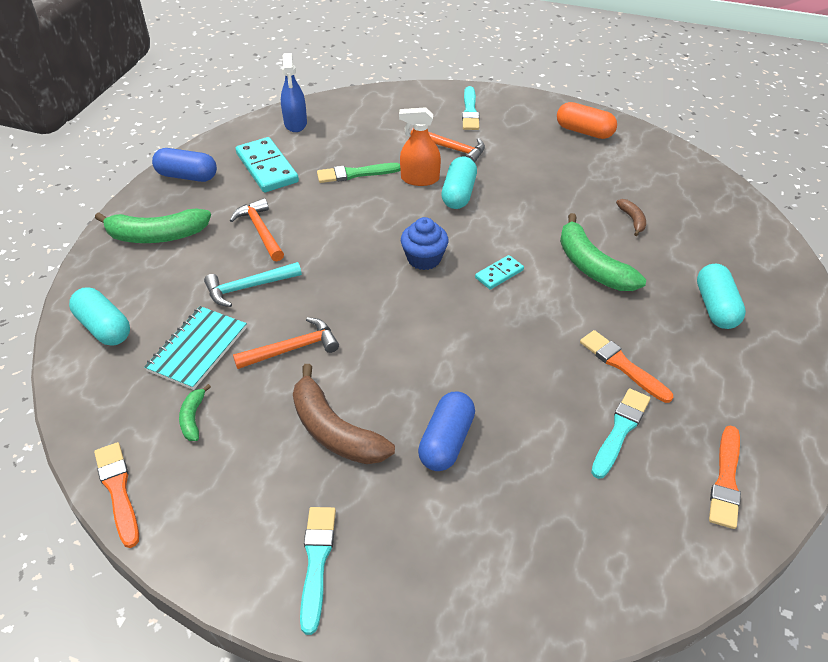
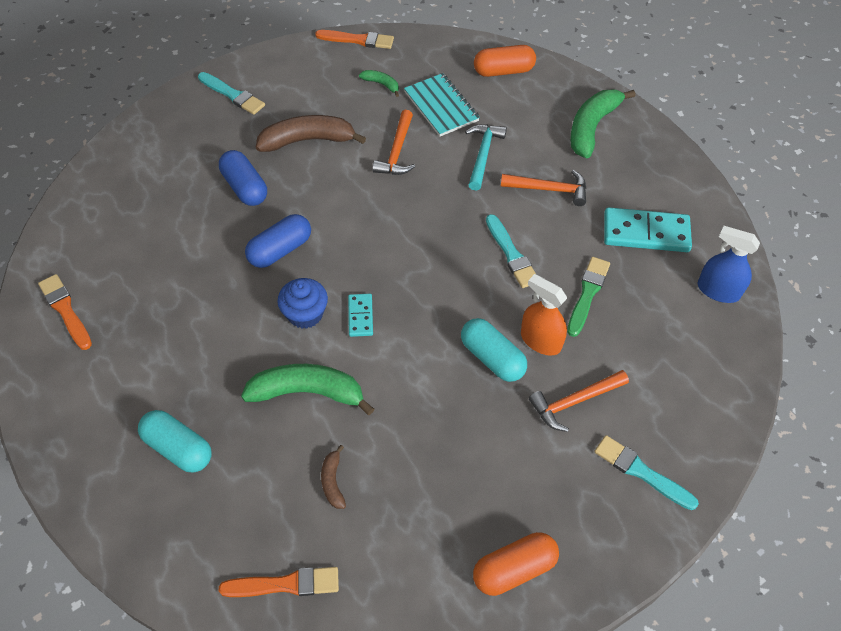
camera: 125 degrees right, 10 degrees up
(104, 327) = (503, 71): turquoise capsule -> orange capsule
(187, 176) = (670, 174): blue capsule -> blue capsule (280, 250)
(420, 179) = (540, 340): orange spray bottle -> orange spray bottle turned 90 degrees counterclockwise
(424, 259) = (424, 276): blue cupcake -> blue cupcake (305, 314)
(620, 430) = (156, 282): turquoise brush -> turquoise brush (511, 254)
(622, 365) = (198, 328): orange brush -> orange brush (285, 584)
(632, 220) = (333, 481): brown banana -> brown banana turned 60 degrees clockwise

